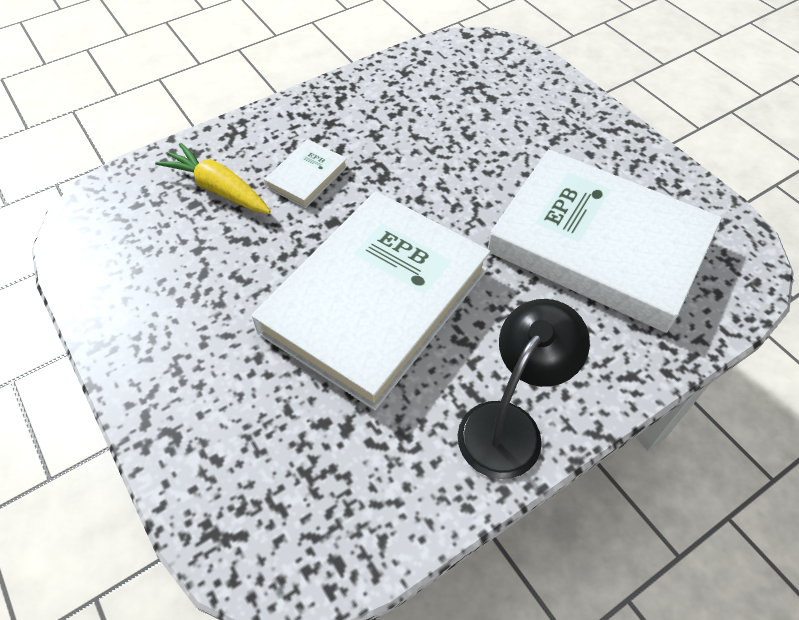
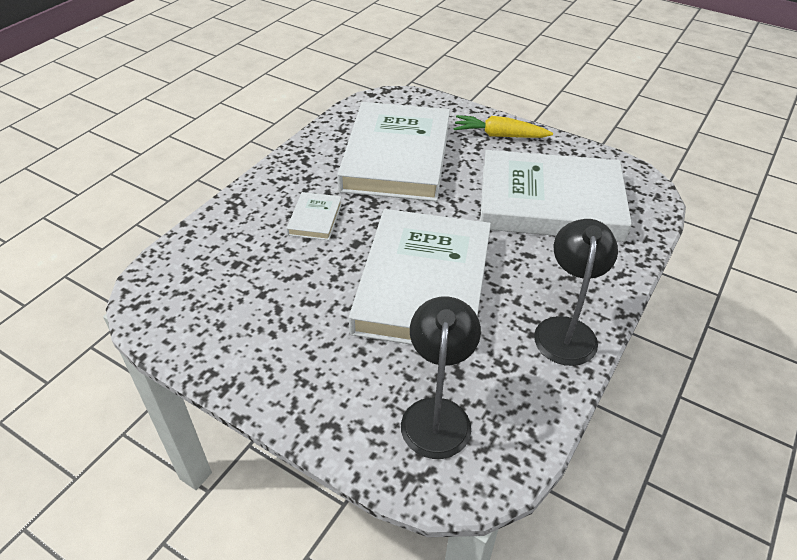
camera: 25 degrees left, 10 degrees down
(218, 188) = (249, 247): yellow carrot -> yellow carrot (499, 135)
(290, 470) = (437, 414): none -> black lamp
(445, 125) = (396, 157): none -> white book

